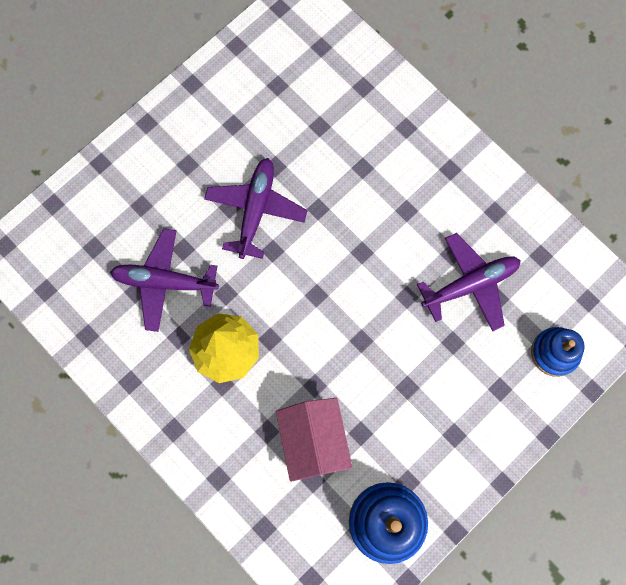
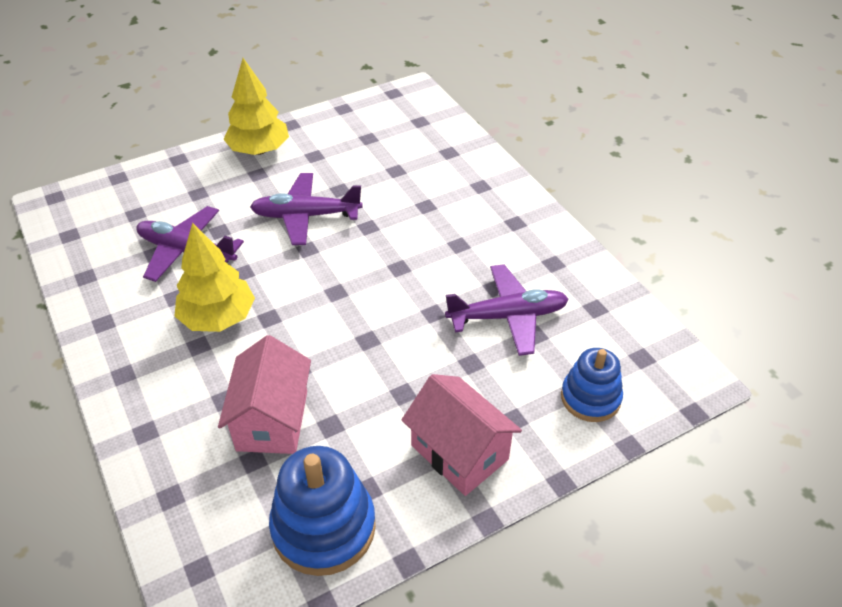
camera: 15 degrees right, 30 degrees down
(175, 130) = (259, 150): none -> yellow tree
(256, 209) = (306, 216): purple plane -> purple plane turned 120 degrees counterclockwise
(467, 431) = (459, 452): none -> pink house

